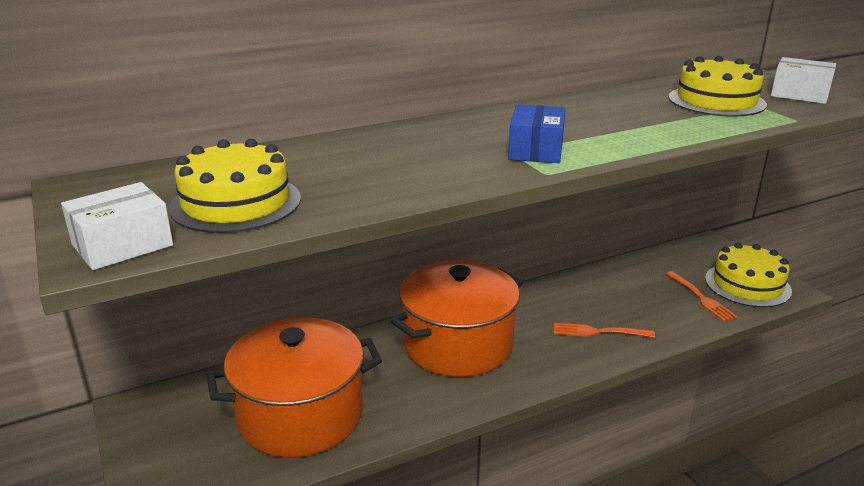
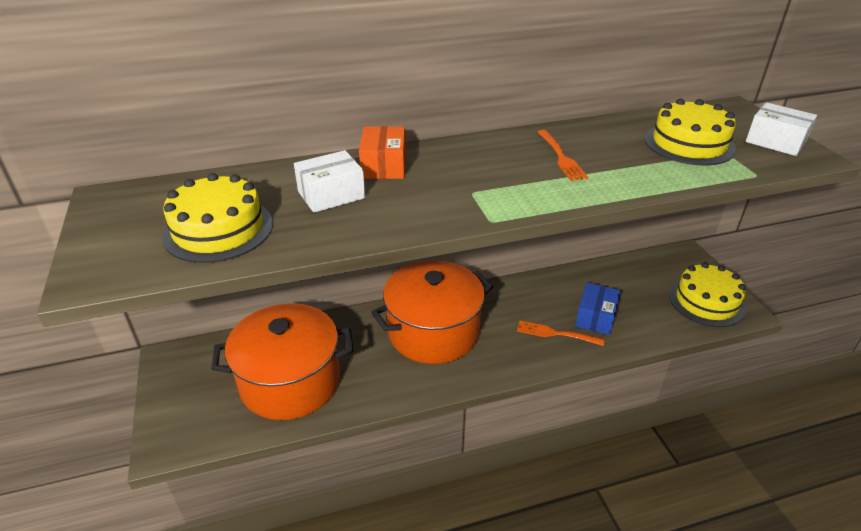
camera: 10 degrees right, 10 degrees up
(122, 245) = (114, 267): white box -> white box (331, 195)
(402, 137) = (384, 166): none -> orange box
(536, 150) = (493, 192): blue box -> blue box (595, 317)
(701, 298) = (659, 310): orange fork -> orange fork (561, 157)

